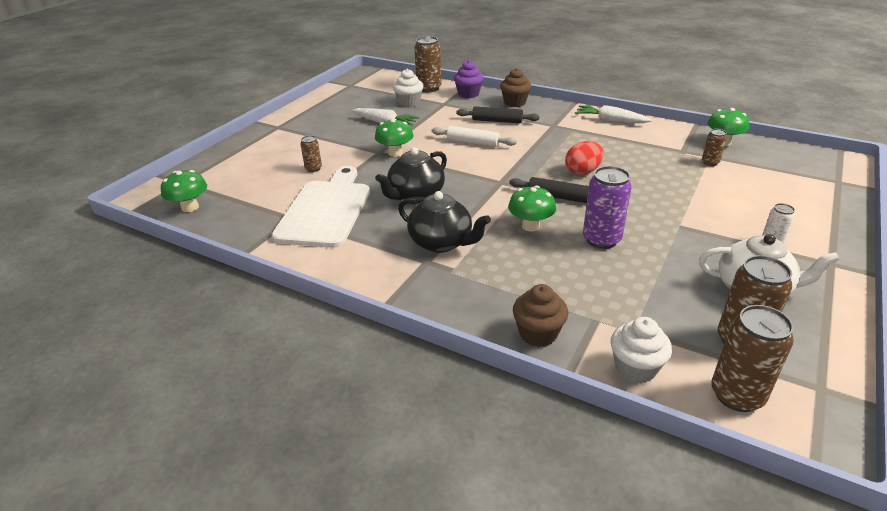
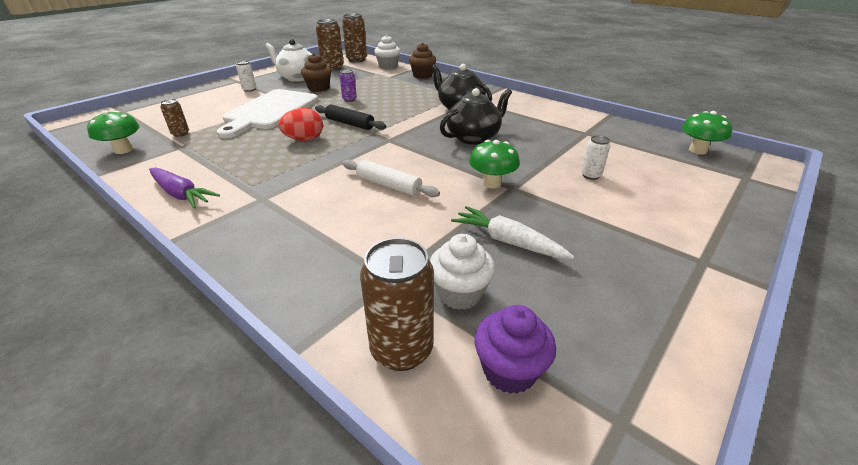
camera: 170 degrees left, 0 degrees up
(313, 168) = (590, 175): brown can -> white can
(325, 210) = (557, 135): white cutting board -> white cutting board (270, 111)
(468, 94) = (326, 304): purple cupcake -> purple cupcake (509, 370)
(497, 121) = (330, 217): black rolling pin -> none
(515, 102) = (264, 258): brown cupcake -> brown cupcake (319, 88)
(530, 226) = (390, 110): green mushroom -> none
(601, 239) = (349, 100): purple can -> purple can, size x0.54
(610, 121) = (181, 194): white carrot -> purple carrot

